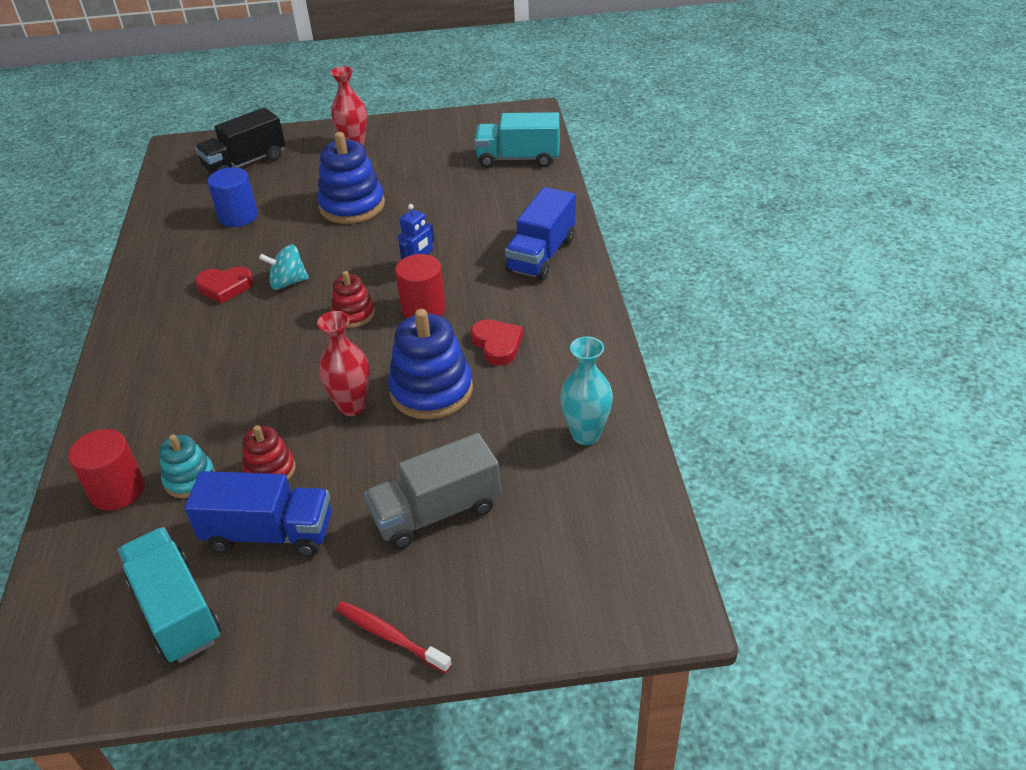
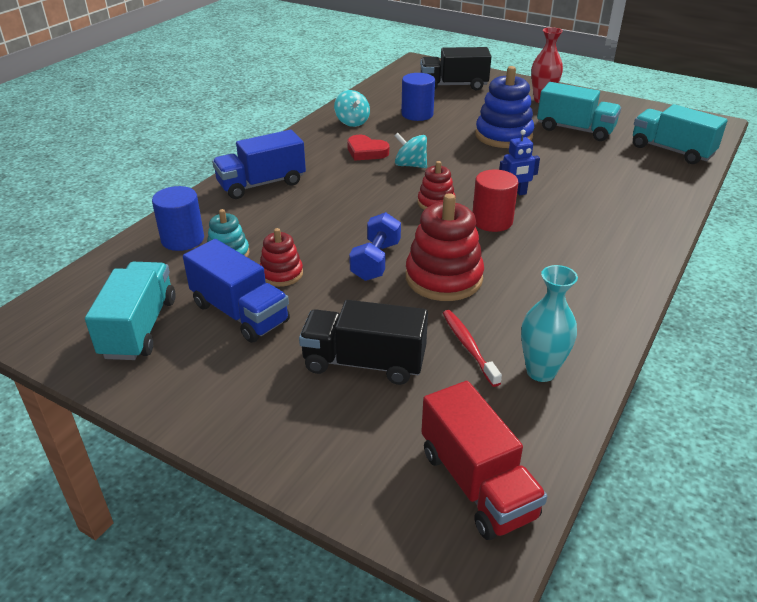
camera: 35 degrees right, 5 degrees down
(118, 490) = (182, 239): red cylinder -> blue cylinder
(173, 257) = (352, 122): none -> turquoise spinning top
(352, 406) = (375, 261): red vase -> blue dumbbell
(390, 636) = (246, 428): red toothbrush -> red toothbrush (468, 346)
(415, 170) = (575, 130): none -> turquoise truck
(431, 391) = (443, 278): blue stacking toy -> red stacking toy
(436, 512) = (364, 363): grey truck -> black truck
(497, 344) = (527, 270): red heart -> none
(541, 255) = (627, 224): blue truck -> blue truck (261, 184)
(618, 559) = (477, 483): none -> red truck

